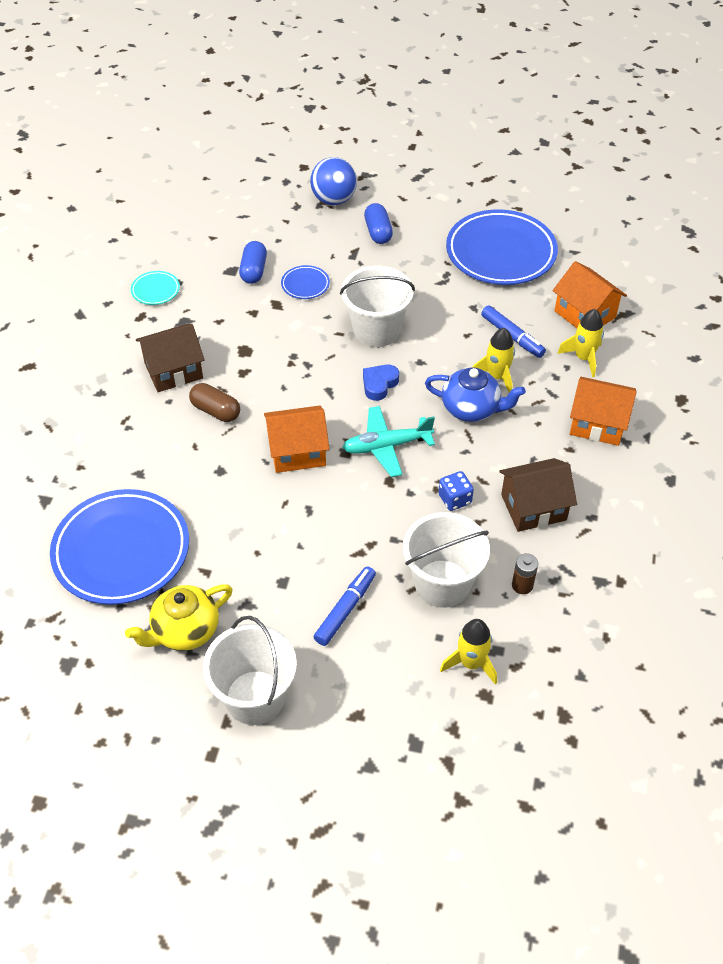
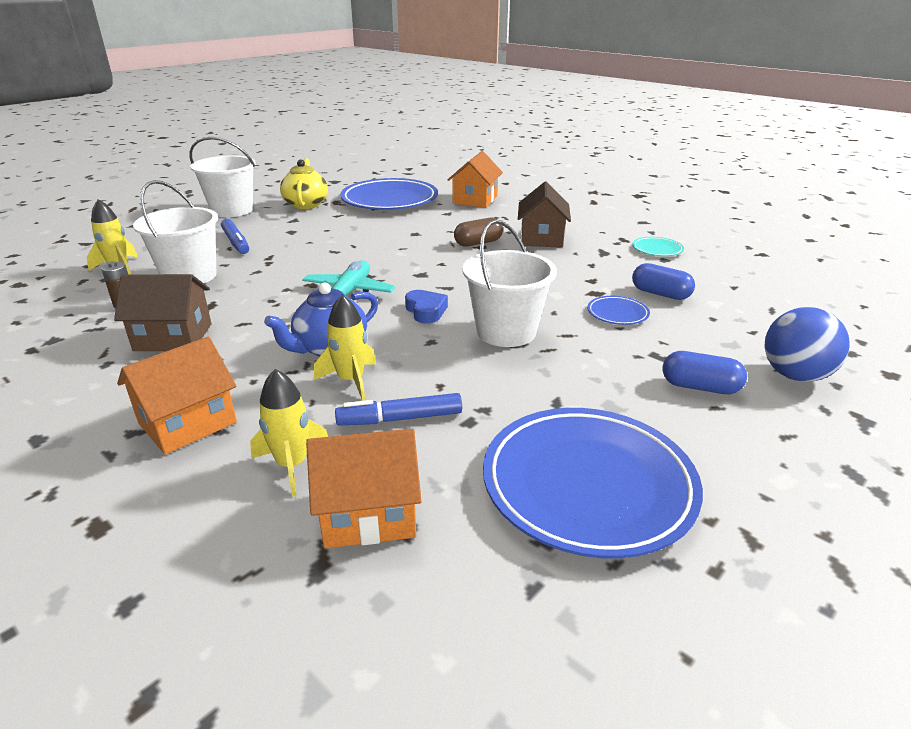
camera: 120 degrees right, 20 degrees down
(297, 451) = (395, 260): orange house -> orange house (475, 200)
(455, 499) = (247, 304): blue dice -> none
(533, 507) = (173, 337): brown house -> brown house turned 75 degrees clockwise

